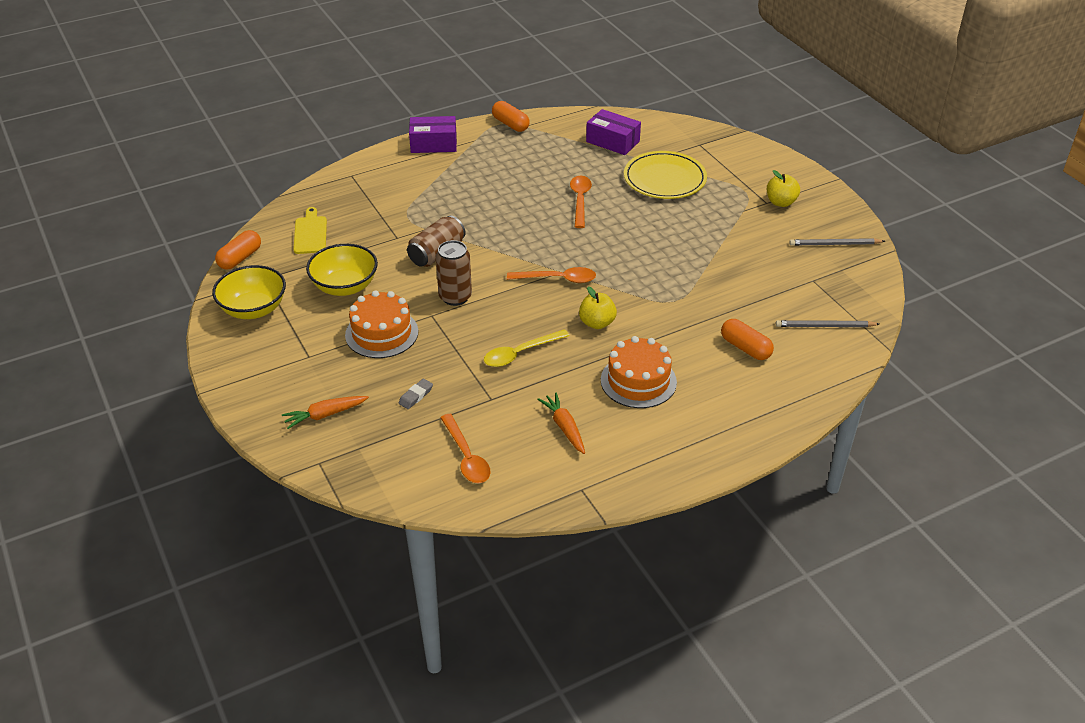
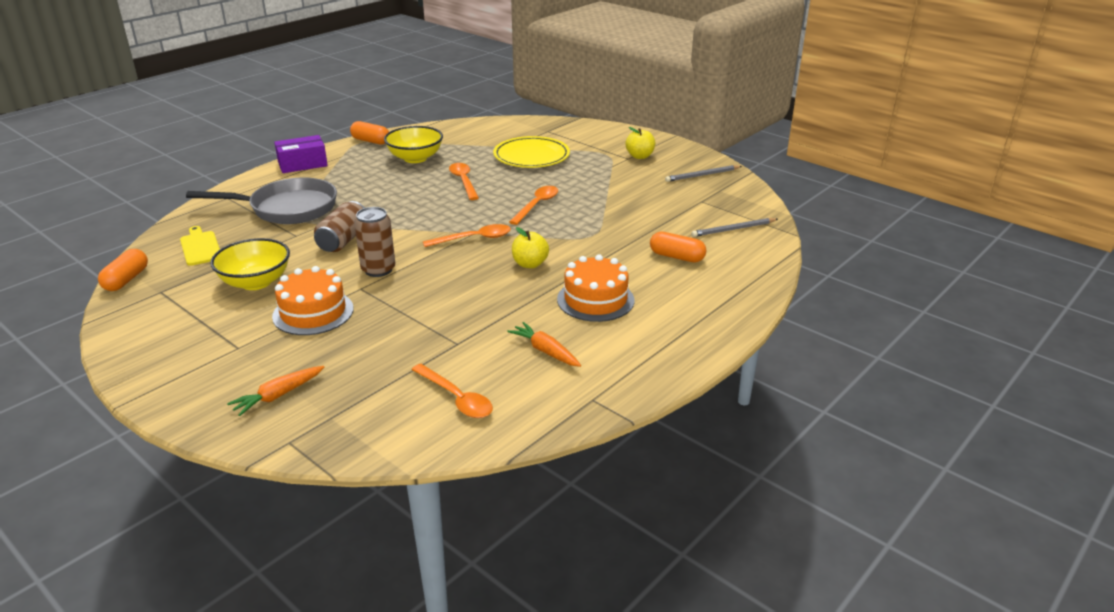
camera: 20 degrees left, 10 degrees down
(253, 309) = (157, 319): yellow bowl -> yellow bowl (415, 158)
(401, 201) = (288, 208): none -> grey pan
(416, 396) = (375, 357): grey eraser -> none
(520, 353) = (467, 301): yellow spoon -> none
(612, 141) = (471, 139): purple box -> none
(638, 248) = (537, 205): none -> orange spoon

